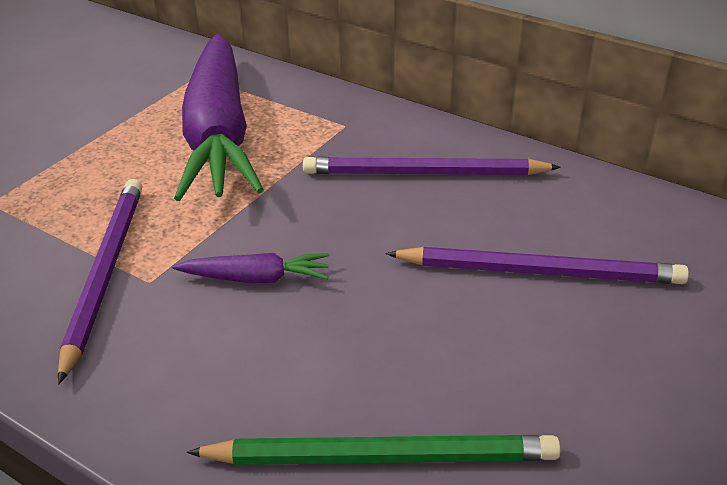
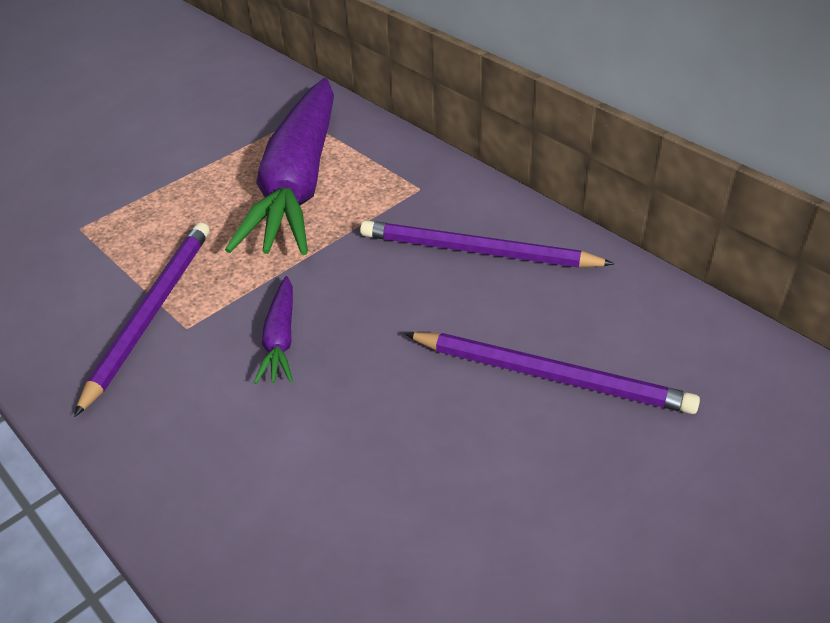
camera: 15 degrees right, 5 degrees up
(257, 278) = (280, 339): purple carrot -> purple carrot turned 75 degrees clockwise
(381, 456) = (327, 541): green pencil -> none

